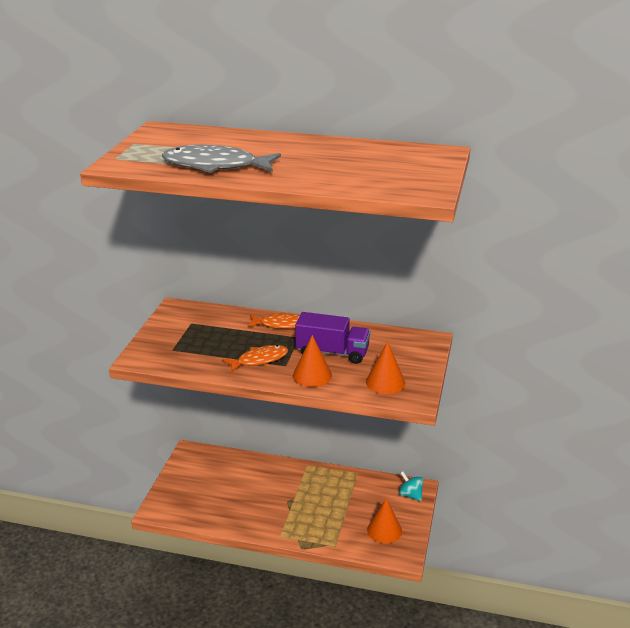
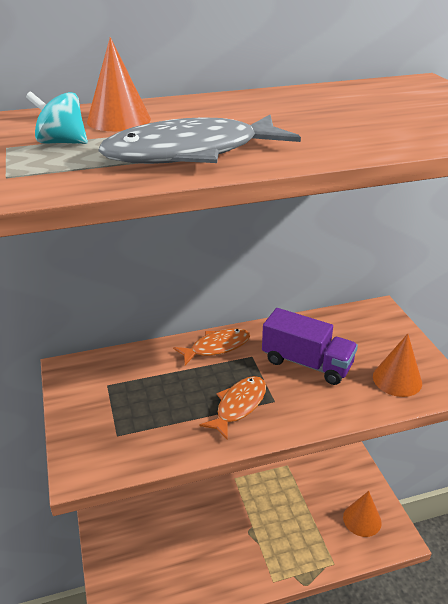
camera: 30 degrees left, 5 degrees up
(312, 375) = (317, 402): orange cone -> orange cone (119, 120)
(332, 353) = (307, 363): purple truck -> purple truck turned 45 degrees clockwise
(410, 495) = (352, 467): turquoise spinning top -> turquoise spinning top (62, 142)

